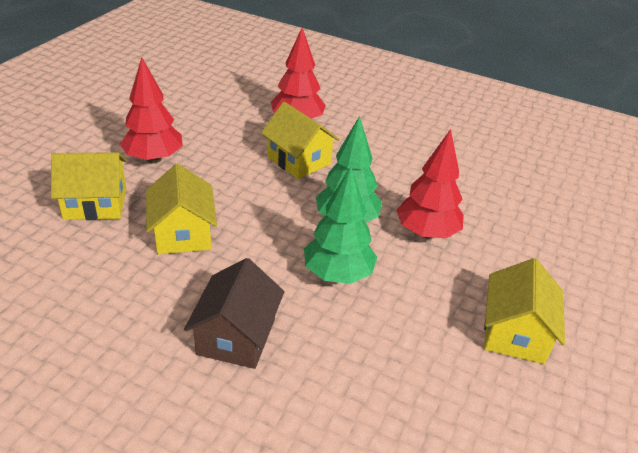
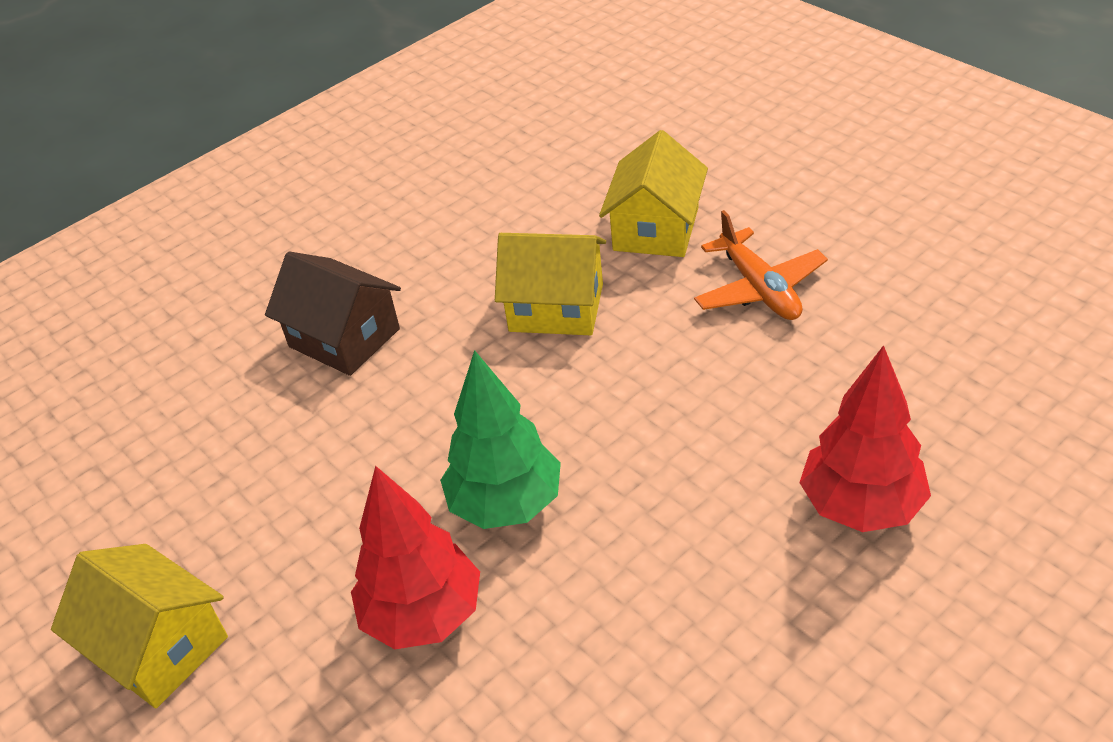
camera: 120 degrees right, 5 degrees up
(154, 159) = (759, 288): red tree -> orange plane
(298, 160) = (709, 477): yellow house -> none
(337, 275) = (390, 460): green tree -> none

